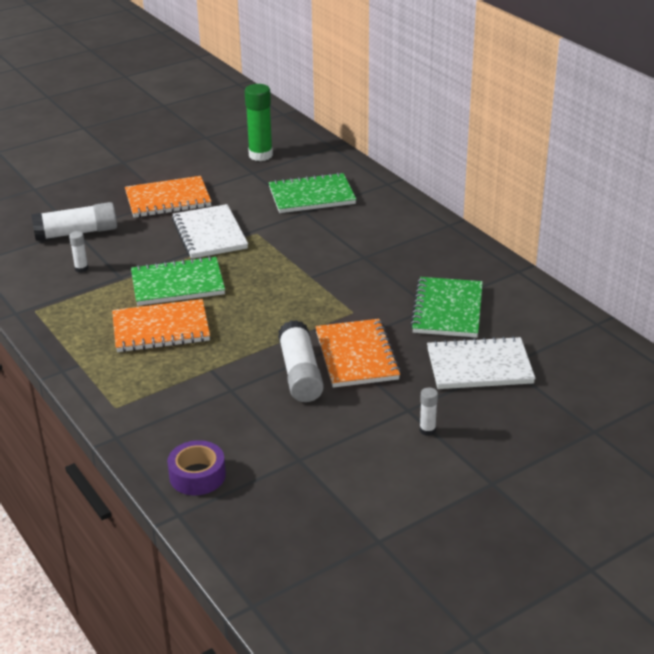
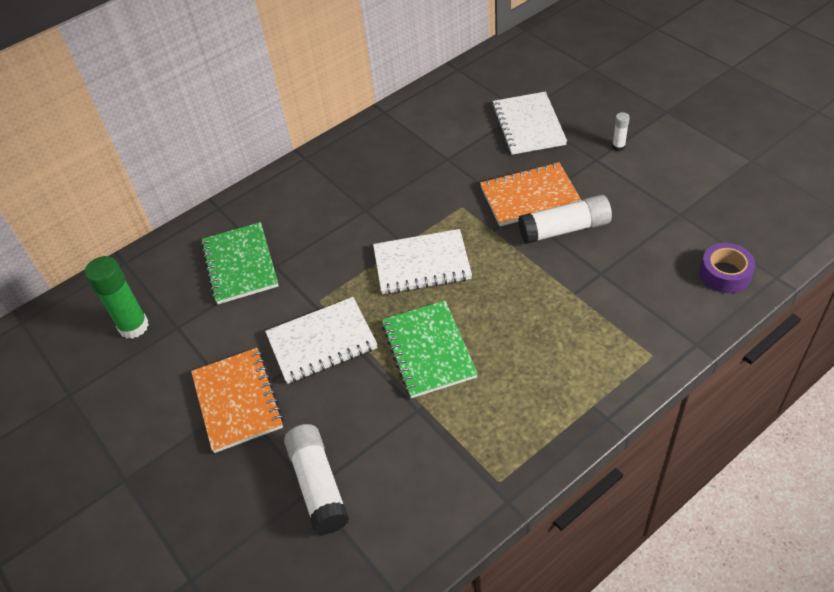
camera: 90 degrees left, 15 degrees up
(81, 269) = (404, 455): white glue stick -> none
(161, 329) = (515, 347): orange notebook -> none
(281, 285) = (422, 264): none -> white notebook
(447, 310) = (450, 148): green notebook -> none

